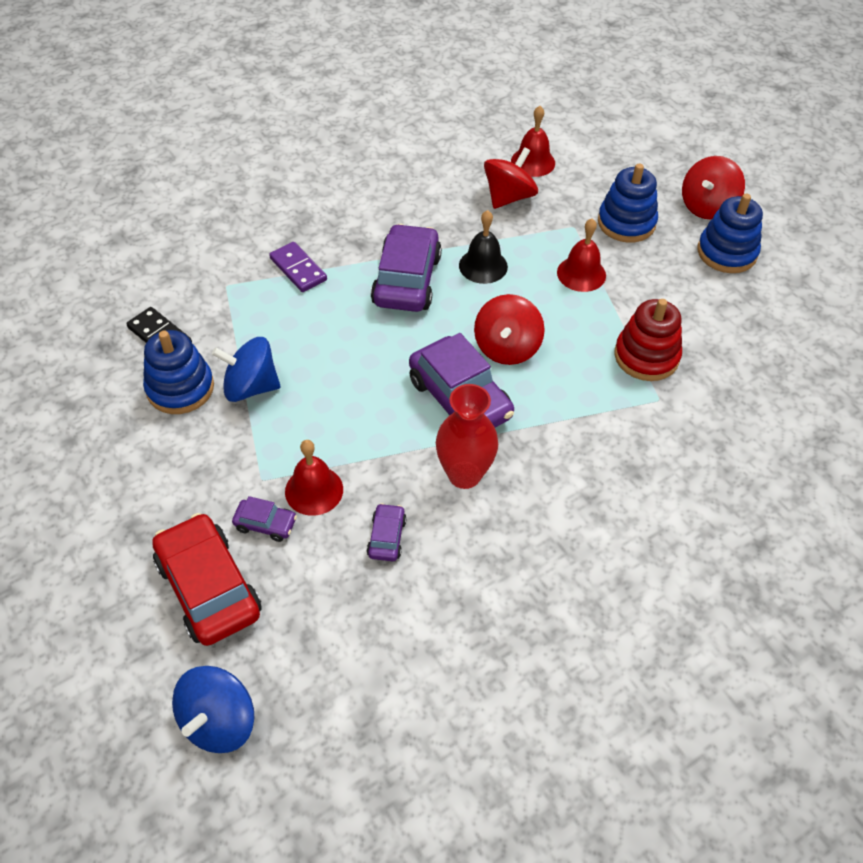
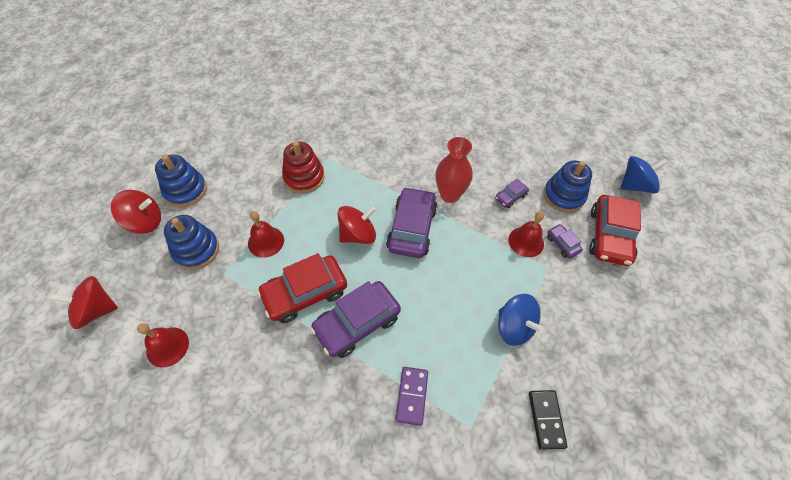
camera: 135 degrees left, 5 degrees up
(180, 388) = (557, 362): blue stacking toy -> blue stacking toy (563, 196)
(483, 266) = (305, 293): black bell -> red car
(509, 197) = (223, 331): red spinning top -> red spinning top (96, 310)

